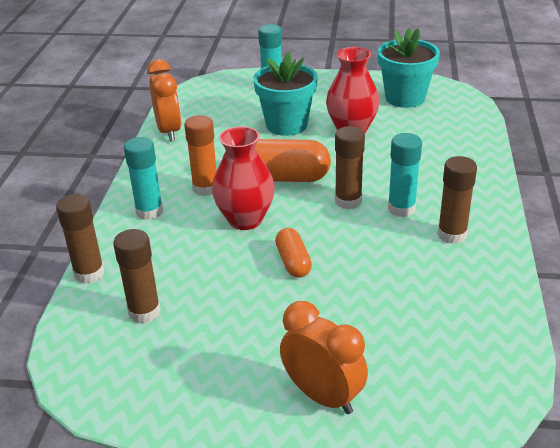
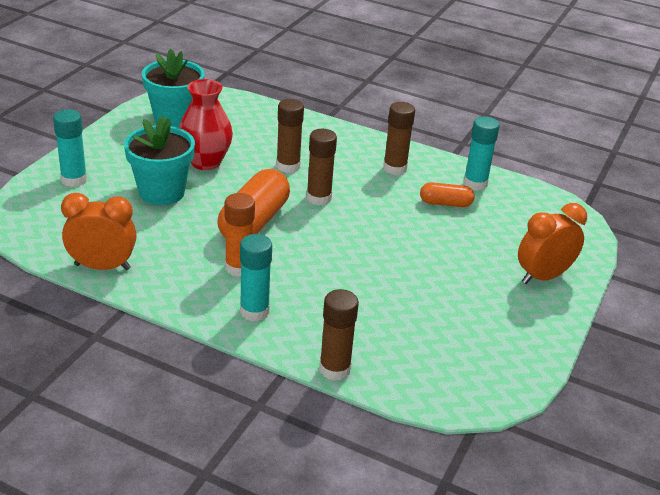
camera: 75 degrees left, 0 degrees up
(144, 312) = (410, 344): brown glue stick -> brown glue stick (288, 166)
(245, 219) = (308, 257): red vase -> none
(293, 262) = (386, 248): orange capsule -> orange capsule (445, 203)
(401, 209) = (347, 178): turquoise glue stick -> turquoise glue stick (475, 183)

